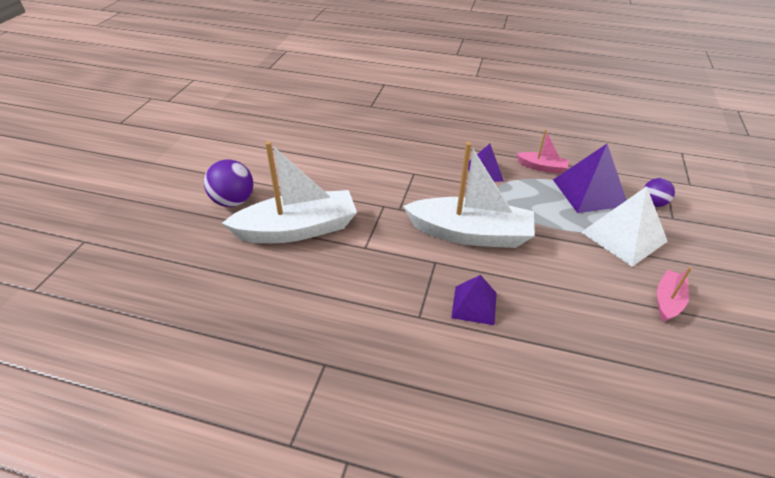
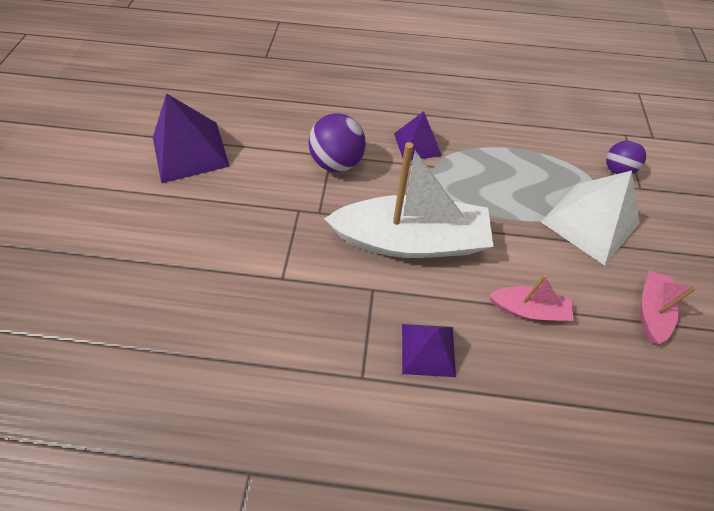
camera: 10 degrees left, 15 degrees up
(233, 201) = (100, 226): purple ball -> purple ball (337, 163)
(297, 229) = (191, 261): white boat -> none
(542, 167) = (484, 130): pink boat -> pink boat (528, 309)
(589, 192) = (543, 161): purple pyramid -> purple pyramid (190, 151)

